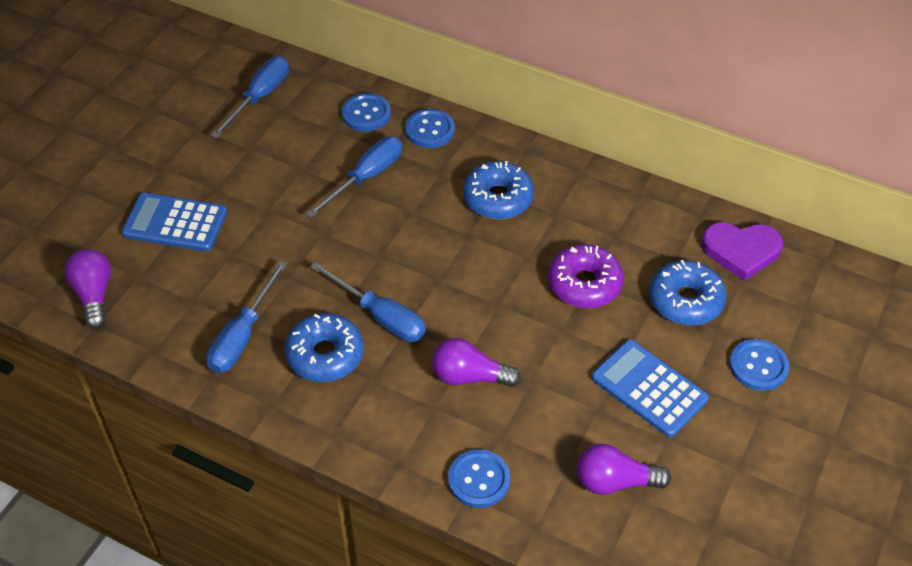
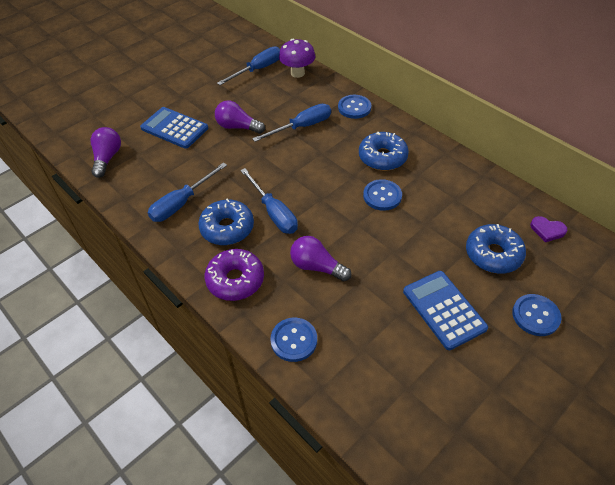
camera: 20 degrees right, 0 degrees up
(323, 91) = (297, 73): none -> purple mushroom
(366, 114) = (318, 91): blue button -> blue button (382, 196)
(584, 284) = (422, 225): purple donut -> purple donut (235, 280)
(615, 481) = (393, 371): purple light bulb -> purple light bulb (238, 127)
(741, 251) = (547, 230): purple heart -> purple heart, size x0.57

